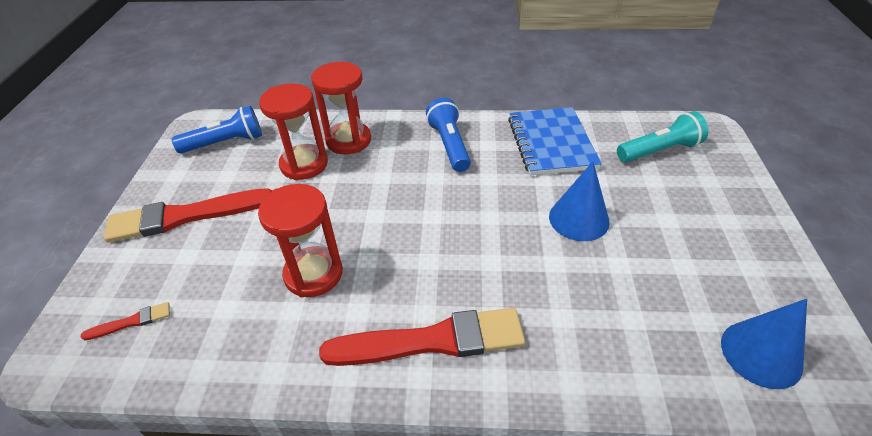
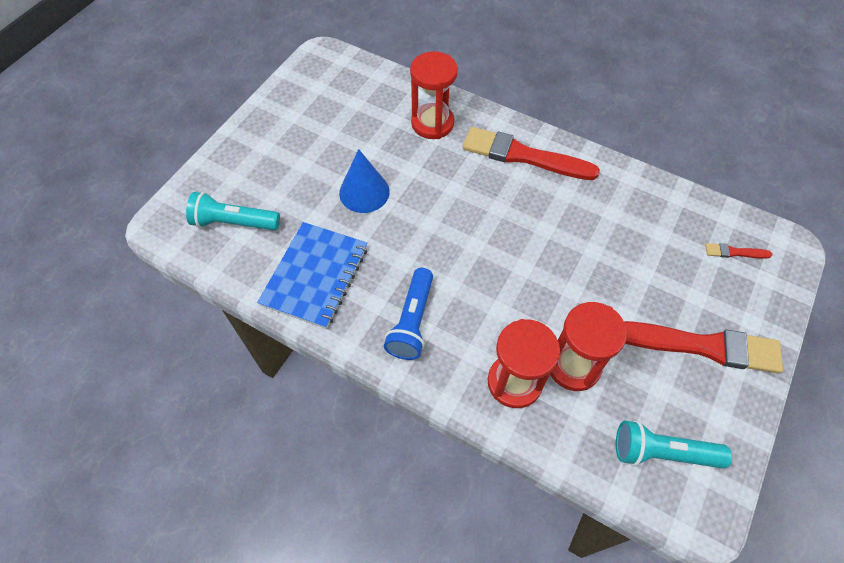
camera: 155 degrees left, 15 degrees up
(225, 143) = (662, 452): blue flashlight -> turquoise flashlight
(313, 274) = (590, 234): red hourglass -> red hourglass (432, 123)
(761, 353) = (345, 79): blue cone -> none

